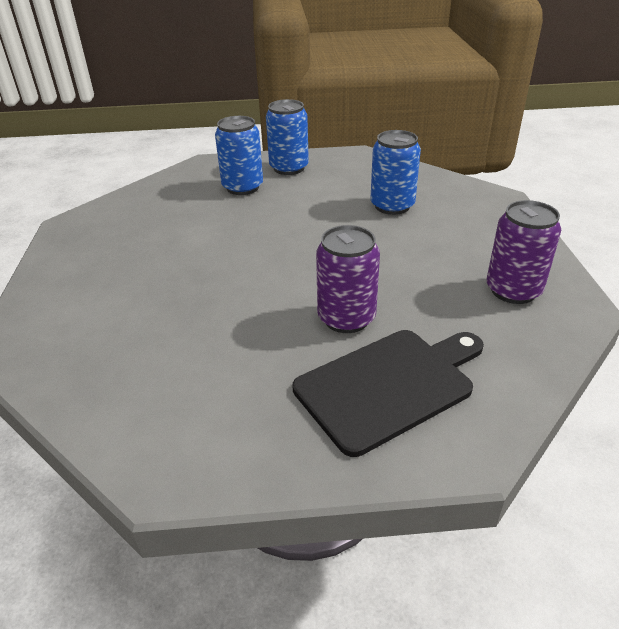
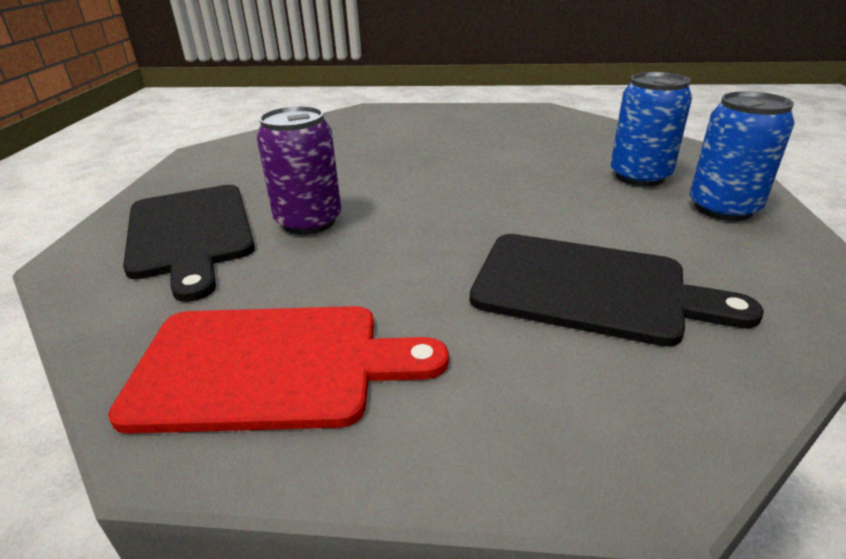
camera: 100 degrees right, 5 degrees down
(392, 206) = (589, 288): blue can -> black cutting board
(513, 290) = (270, 366): purple can -> red cutting board

